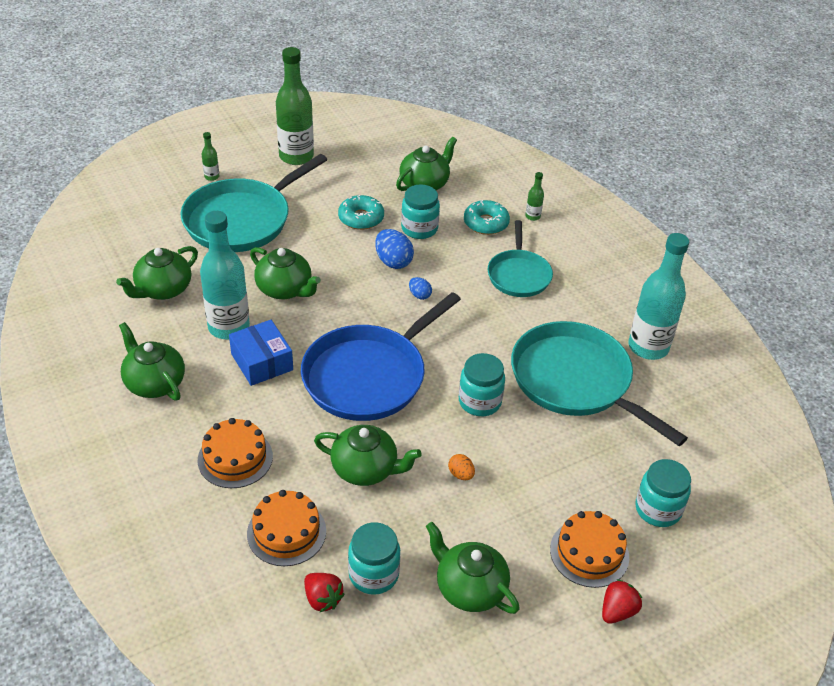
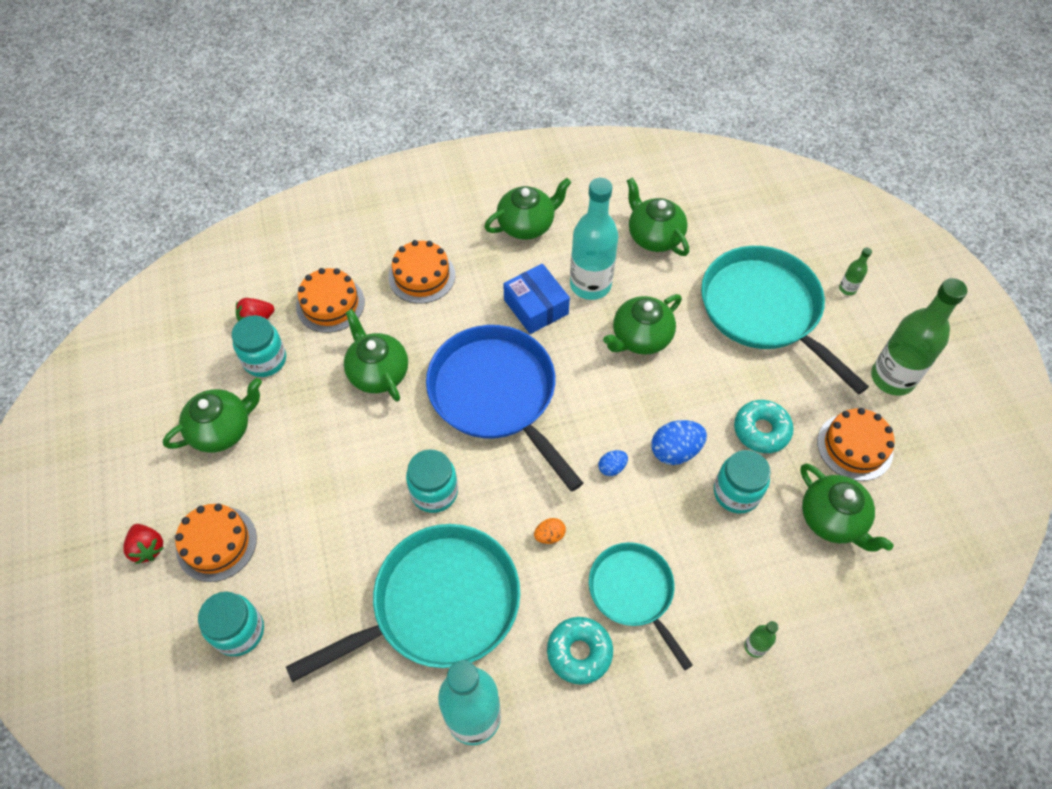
camera: 105 degrees right, 15 degrees up
(262, 362) = (536, 307): blue box -> blue box turned 75 degrees clockwise
(362, 174) = (854, 446): none -> orange cake
(366, 469) = (378, 372): green teapot -> green teapot turned 120 degrees clockwise
(461, 474) = (346, 451): orange egg -> orange egg (549, 535)
(486, 223) = (743, 578): turquoise donut -> turquoise donut (579, 652)
(519, 275) = (633, 592): turquoise pan -> turquoise pan turned 45 degrees clockwise

